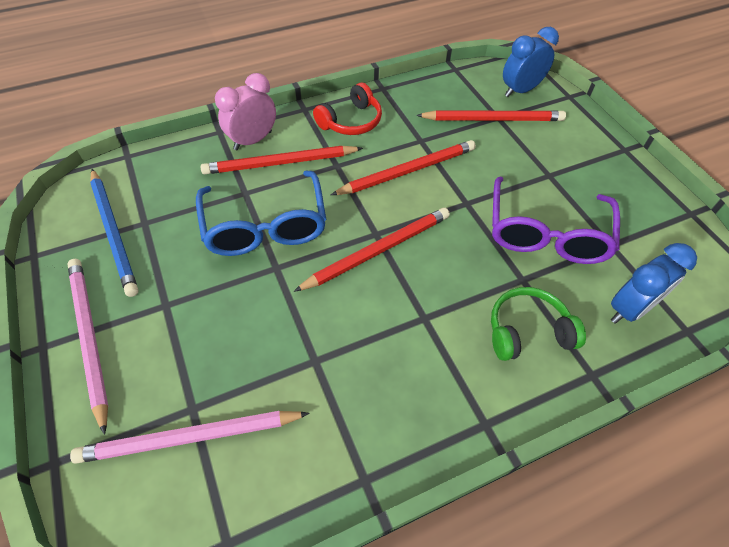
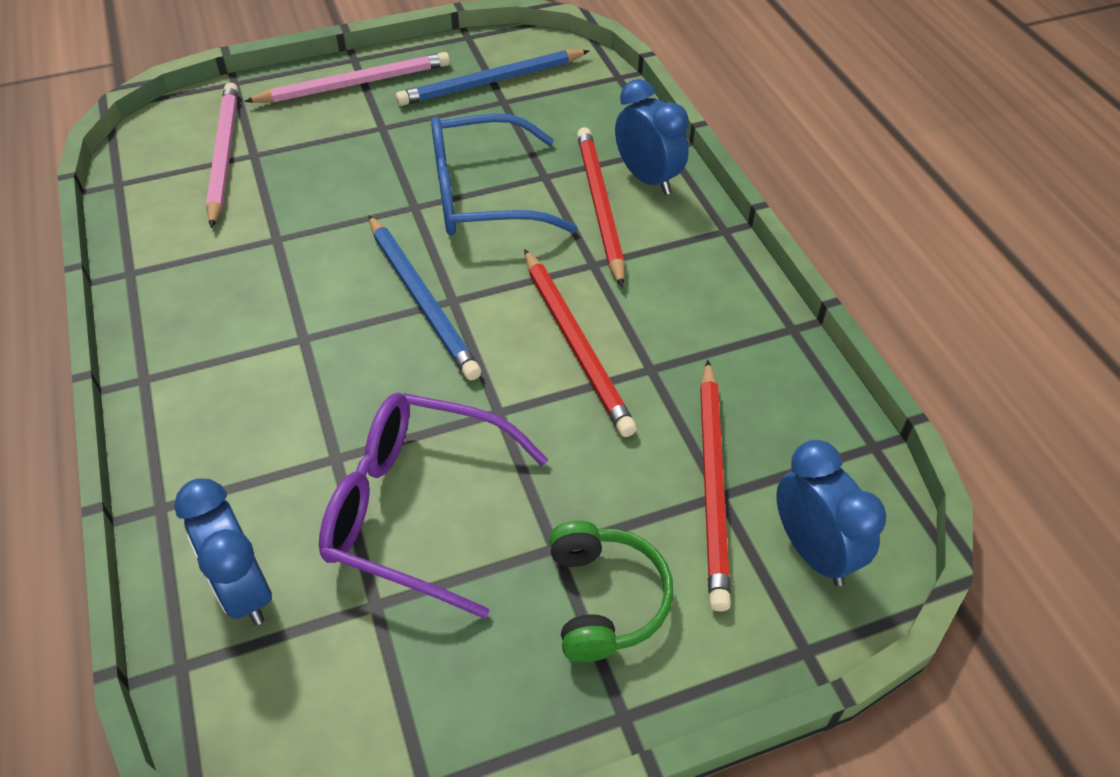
camera: 95 degrees right, 5 degrees down
(253, 140) = (648, 179): pink clock -> blue clock
(351, 121) = (696, 283): red headphones -> none
(378, 250) = (422, 299): red pencil -> blue pencil
(527, 331) = (249, 445): green headphones -> green headphones (606, 599)

